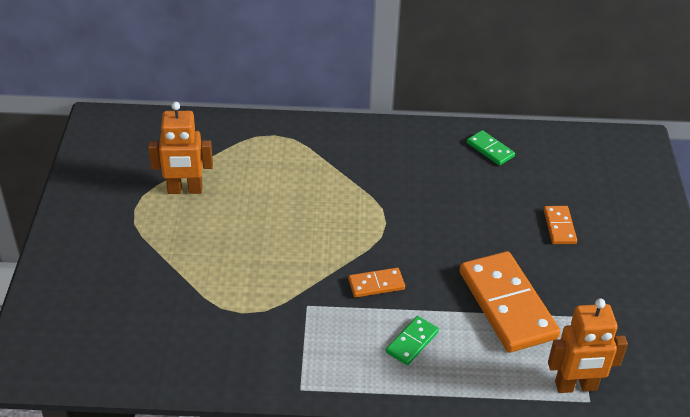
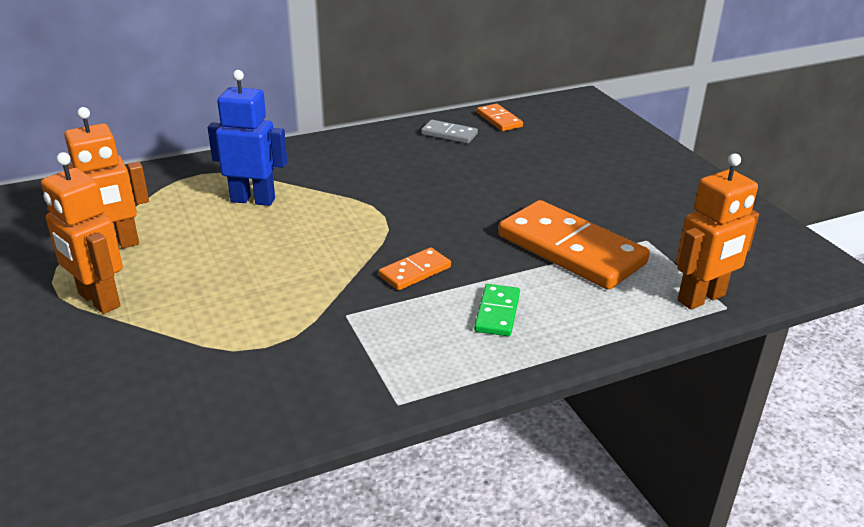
camera: 25 degrees left, 10 degrees down
(156, 235) = (98, 300): none -> orange robot
(298, 175) = (253, 200): none -> blue robot
(490, 149) = (449, 134): green domino -> grey domino
(559, 227) = (566, 175): orange domino -> orange domino (499, 120)

